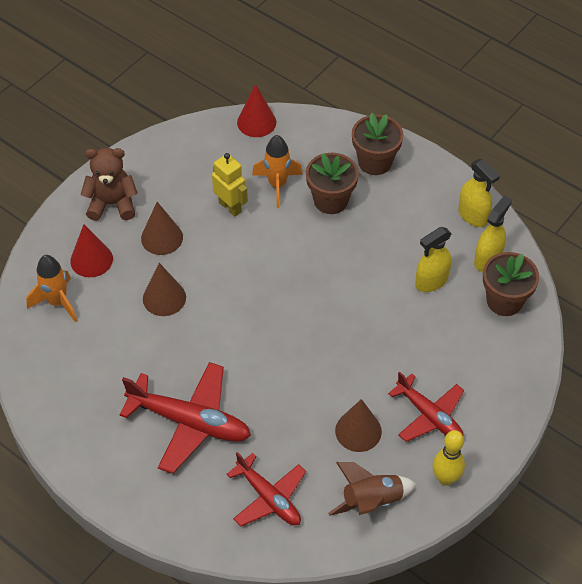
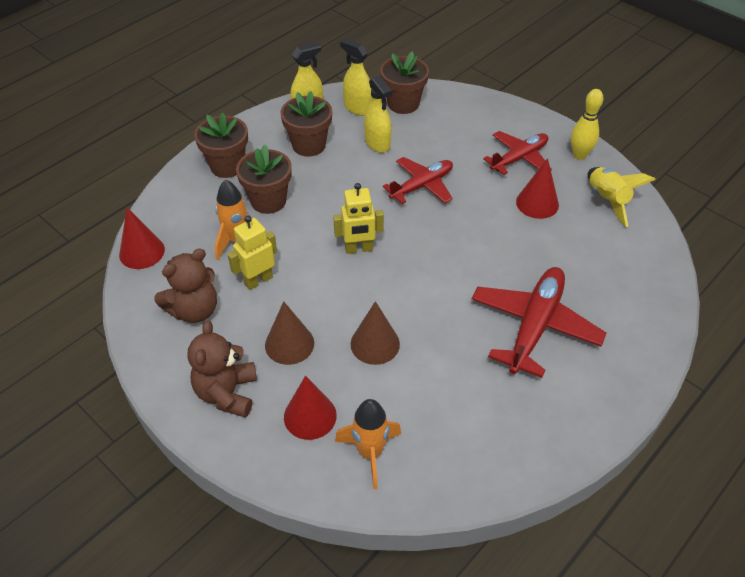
camera: 85 degrees left, 5 degrees down
(194, 169) = (194, 310): none -> brown teddy bear
(269, 498) = (613, 268): red plane -> red plane (422, 185)
(275, 277) = (359, 249): none -> yellow robot
(358, 431) = (537, 203): brown cone -> red cone
(371, 501) = (607, 201): brown rocket -> yellow rocket
(417, 222) = (309, 145): none -> brown flower pot

